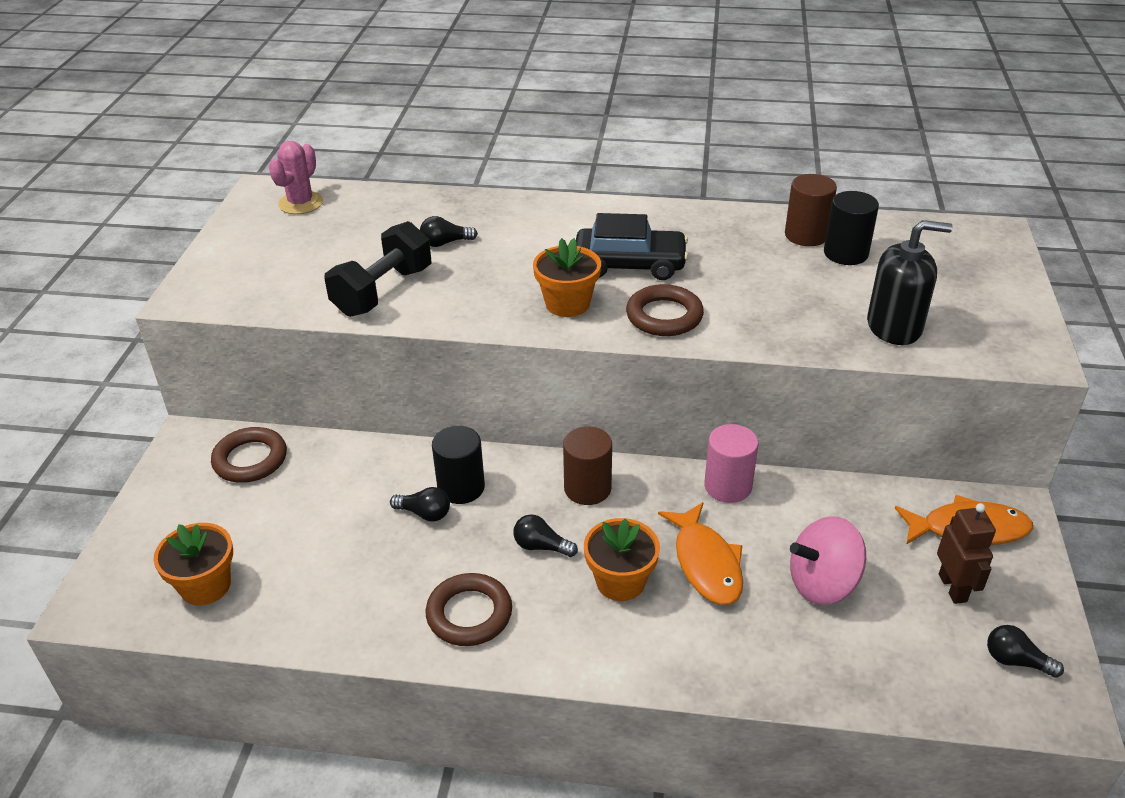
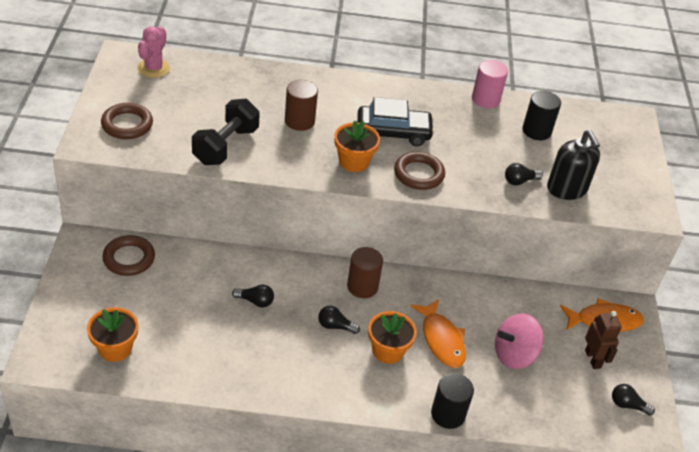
camera: 10 degrees left, 5 degrees up
(445, 243) = (264, 108): black light bulb -> black light bulb (519, 181)
(461, 487) = (278, 283): black cylinder -> black cylinder (448, 414)
(469, 614) = (293, 370): brown ring -> brown ring (127, 124)
(728, 486) = (454, 287): pink cylinder -> pink cylinder (485, 99)
(806, 235) = (510, 115): brown cylinder -> brown cylinder (299, 121)
(894, 327) = (567, 189): black soap dispenser -> black soap dispenser turned 75 degrees clockwise

